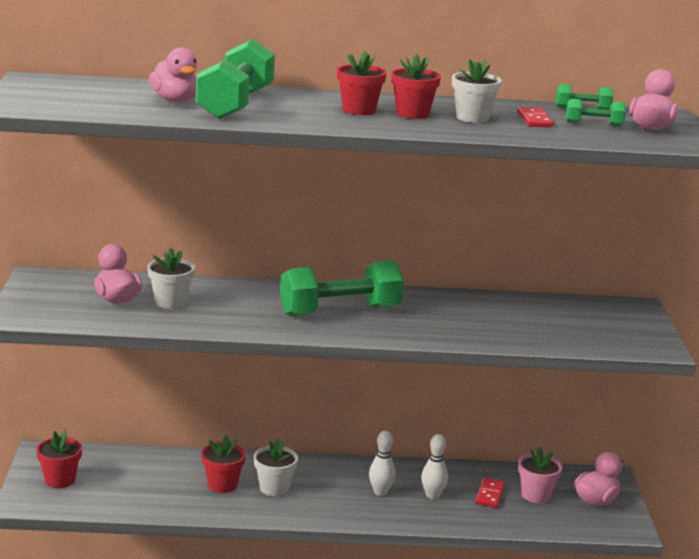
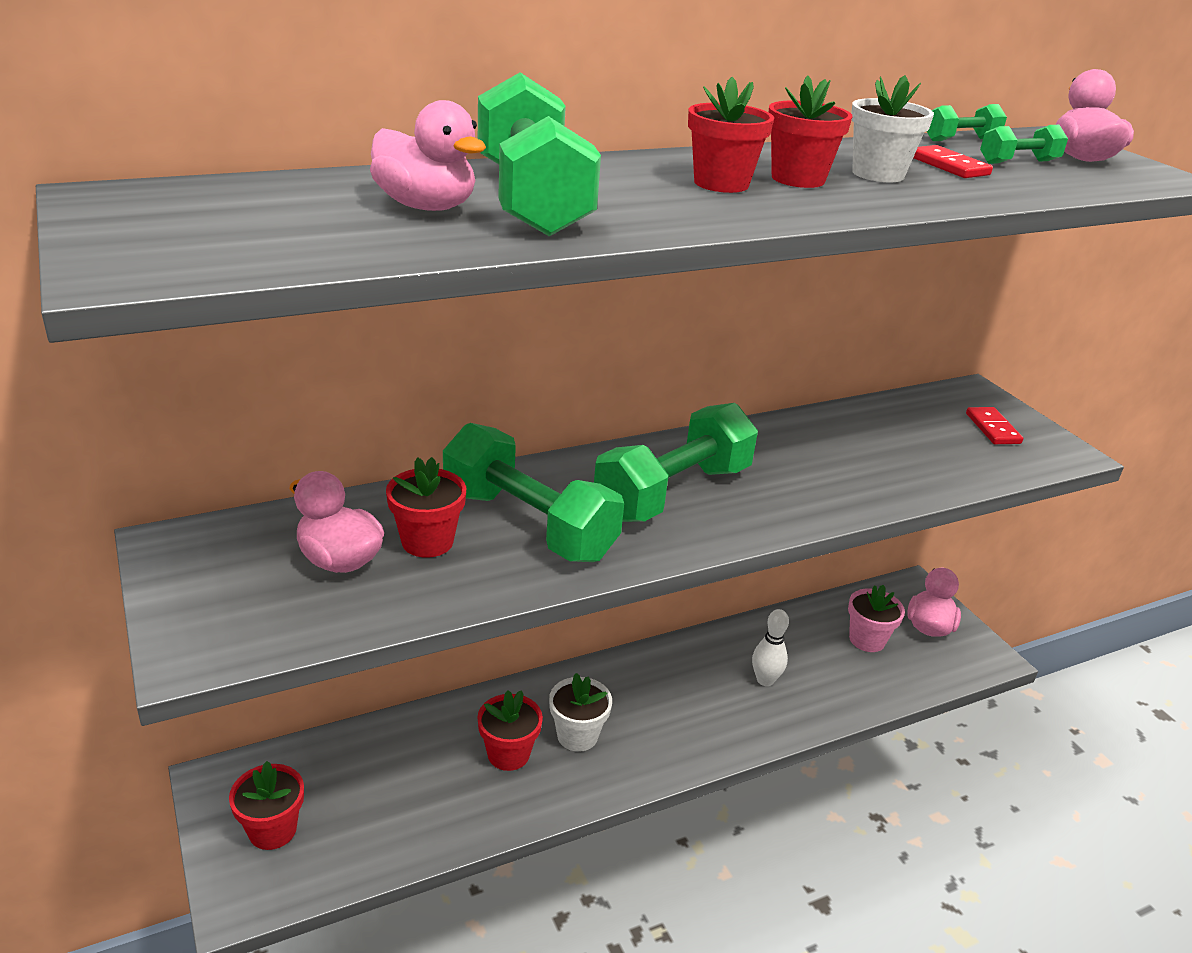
camera: 25 degrees left, 10 degrees up
(170, 302) = (427, 542): white flower pot -> red flower pot
(235, 307) = (528, 525): none -> green dumbbell
(380, 492) = (705, 695): white bowling pin -> none
(489, 495) = (822, 656): red domino -> red domino (992, 428)

